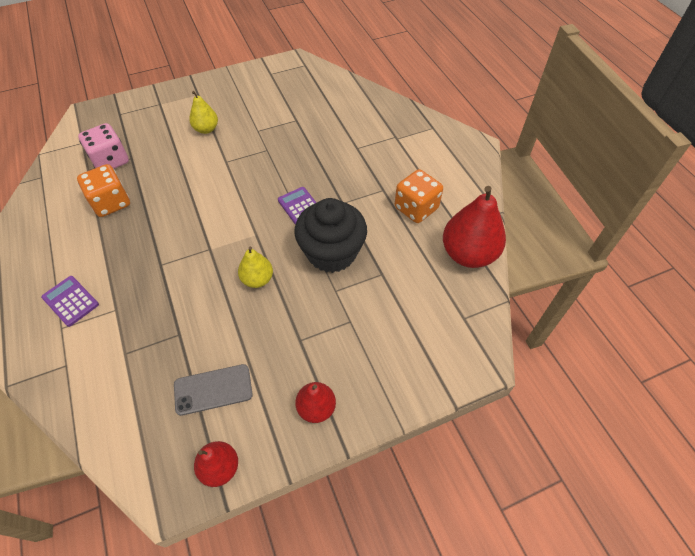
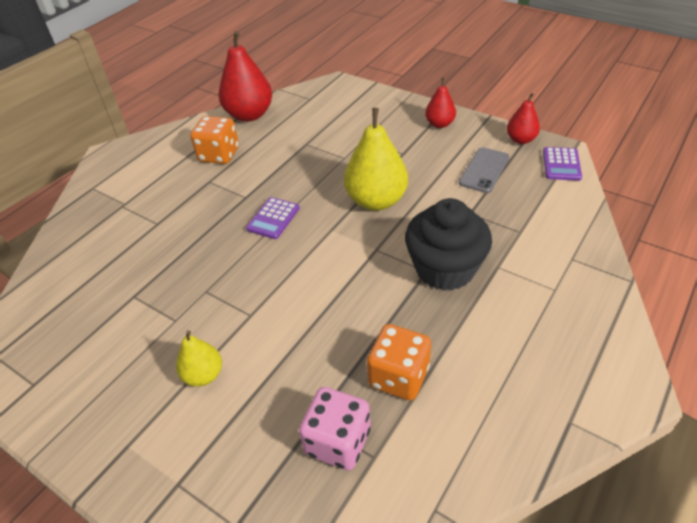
camera: 120 degrees left, 10 degrees down
(71, 301) = (528, 304): purple calculator -> purple calculator (561, 164)
(213, 389) = (484, 170): grey phone -> grey phone turned 75 degrees clockwise
(257, 279) = (376, 200): yellow pear -> yellow pear, size x1.81
(331, 252) = (309, 176): black cupcake -> black cupcake (445, 269)

